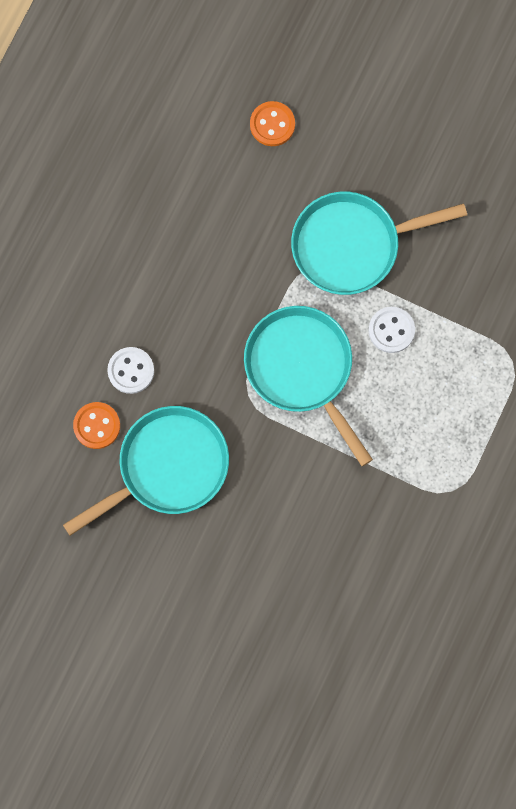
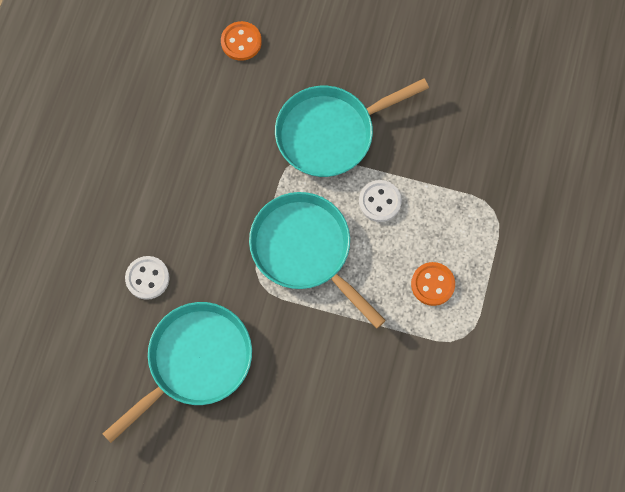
camera: 10 degrees left, 5 degrees down
(97, 426) = (123, 334): orange button -> orange button (432, 284)

